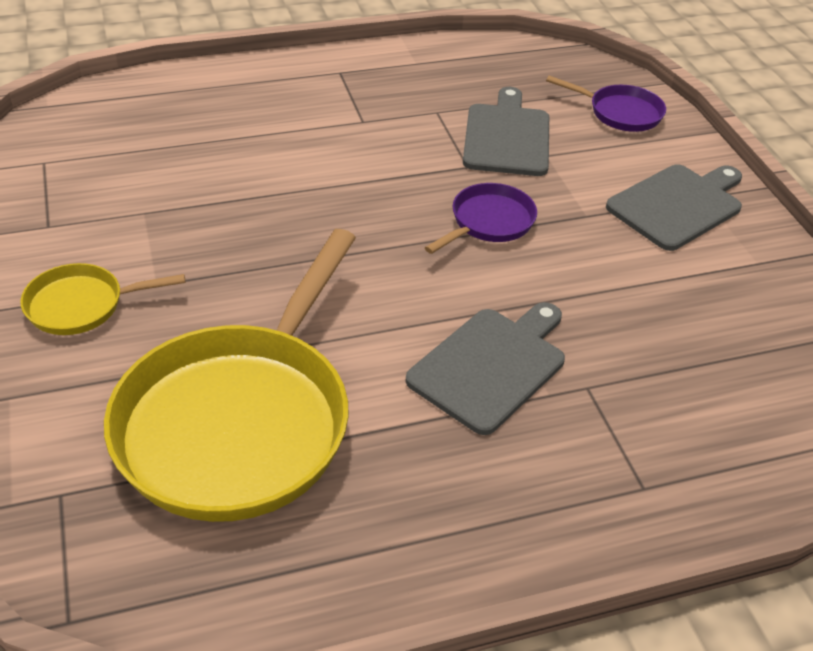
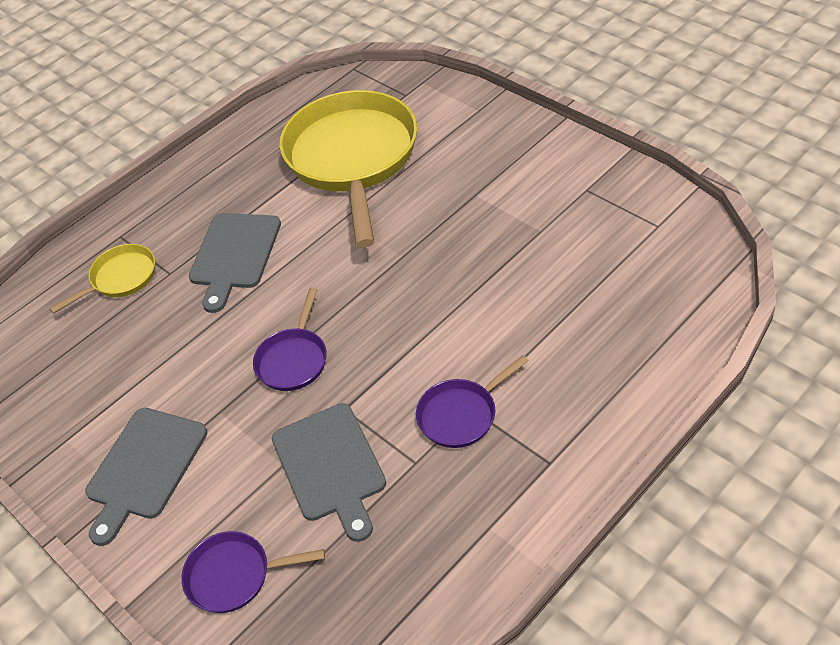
camera: 160 degrees right, 5 degrees up
(81, 305) = (501, 162): yellow pan -> yellow pan (120, 278)
(374, 120) = (461, 414): none -> purple pan

